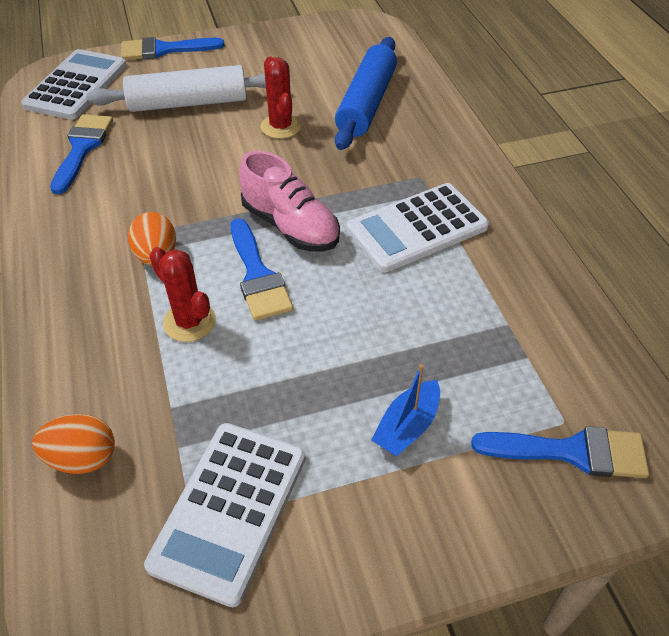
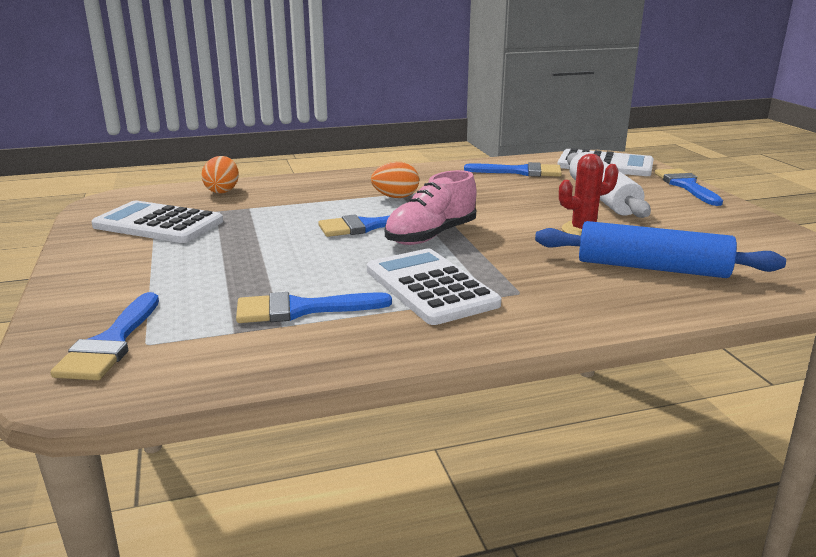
camera: 90 degrees right, 25 degrees down
(189, 322) = (324, 208): red cactus -> none
(407, 426) = (187, 275): blue boat -> none
(475, 313) = (301, 309): none -> blue brush

